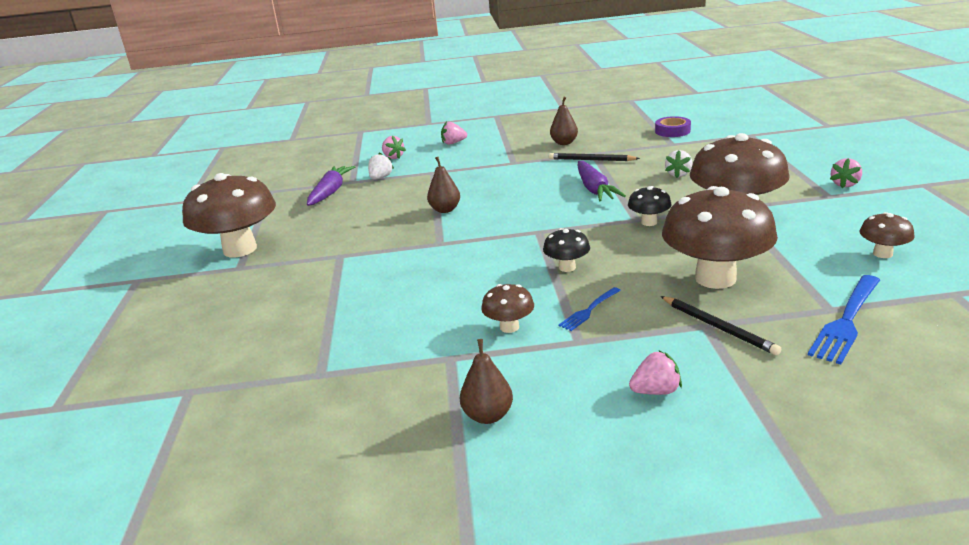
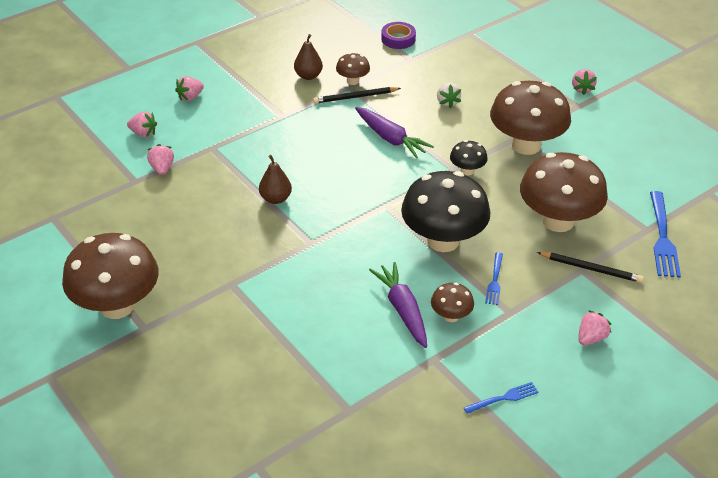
camera: 35 degrees left, 15 degrees up
(330, 192) = (127, 202): purple carrot -> purple carrot (402, 309)
(380, 178) = (162, 168): white strawberry -> pink strawberry
(488, 416) = (503, 398): brown pear -> blue fork
(567, 267) = (443, 241): black mushroom -> black mushroom, size x2.17
(882, 254) = (648, 164): brown mushroom -> brown mushroom (353, 81)

